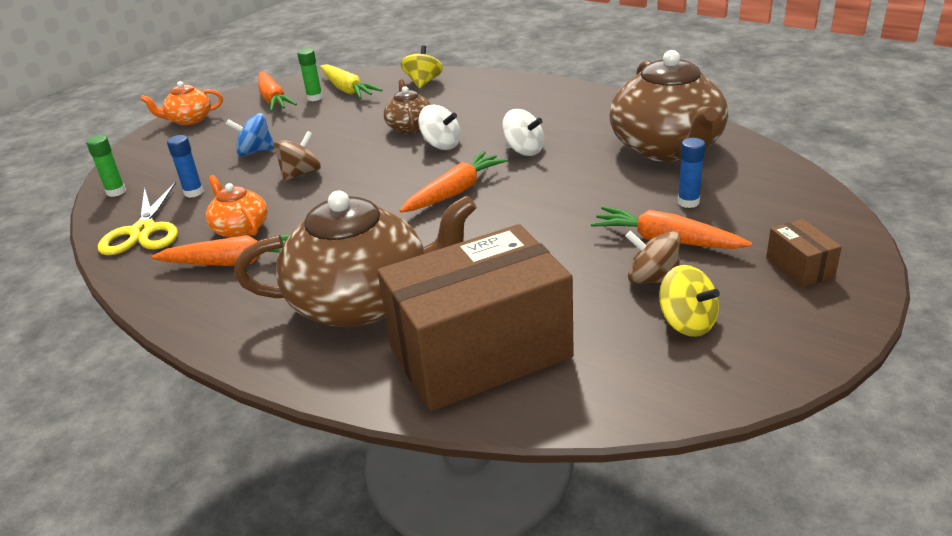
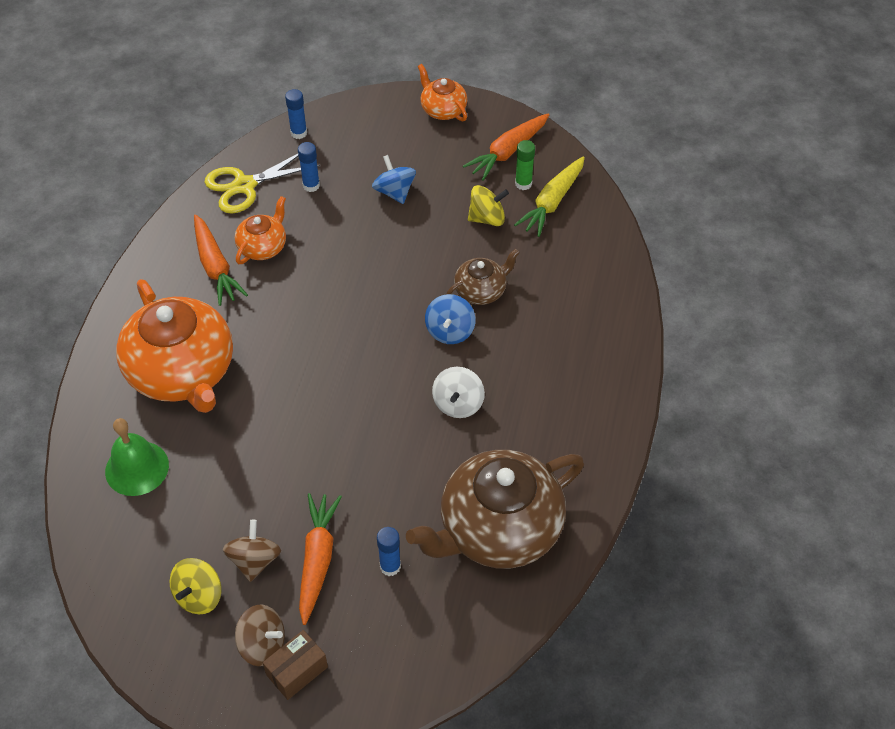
camera: 65 degrees right, 20 degrees up
(116, 192) = (298, 133): green glue stick -> blue glue stick
(301, 174) = (363, 245): brown spinning top -> brown spinning top (262, 644)
(363, 302) = (182, 372): brown teapot -> orange teapot
(423, 82) = (593, 262): yellow spinning top -> yellow spinning top (487, 218)
(441, 145) = (450, 331): white spinning top -> blue spinning top
(455, 192) = (361, 374): orange carrot -> none
(480, 353) = (137, 468): brown box -> green bell

